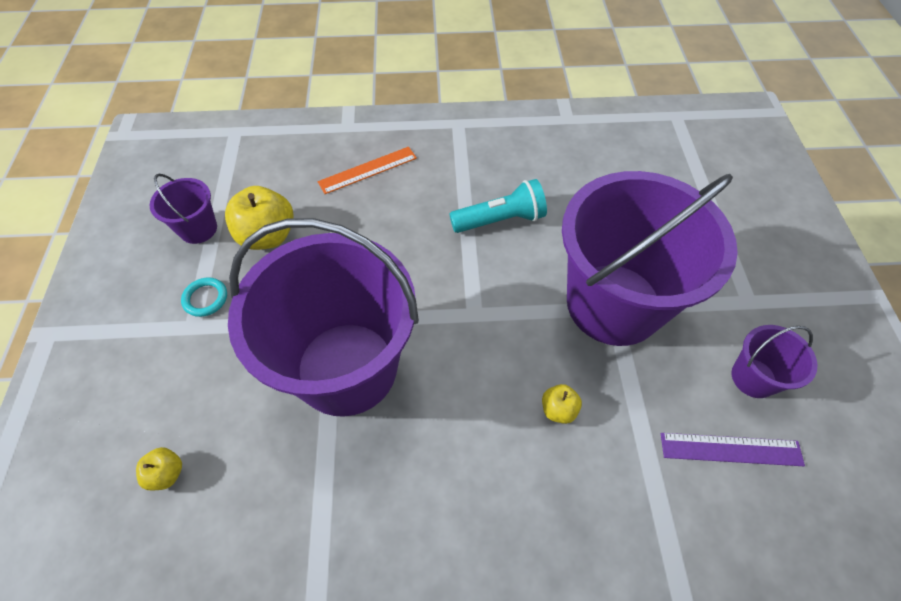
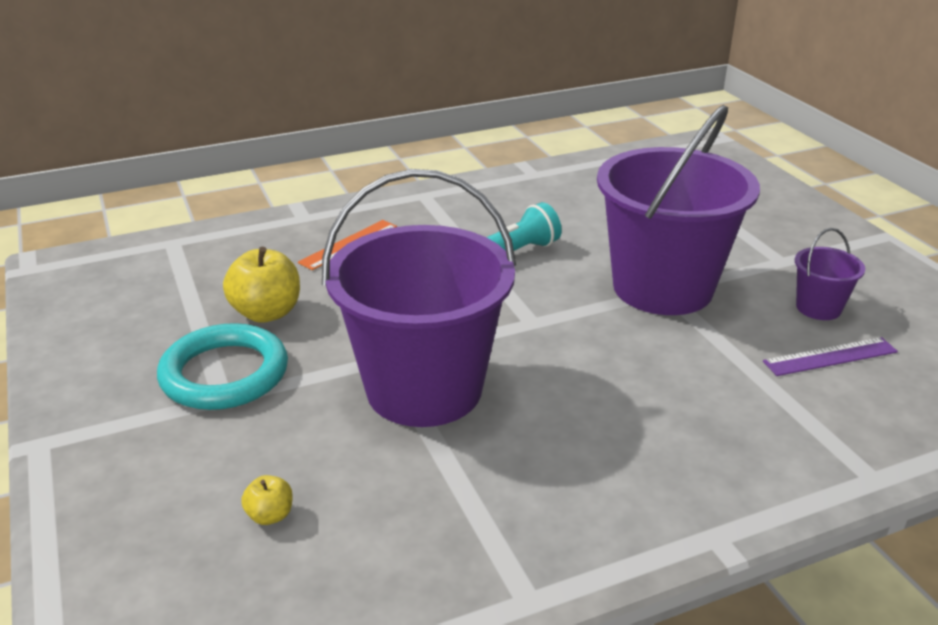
camera: 20 degrees left, 25 degrees down
(198, 229) = (178, 323): purple bucket -> none
(205, 298) = (224, 374): turquoise ring -> turquoise ring, size x2.36
(558, 410) = (659, 368): yellow apple -> none

